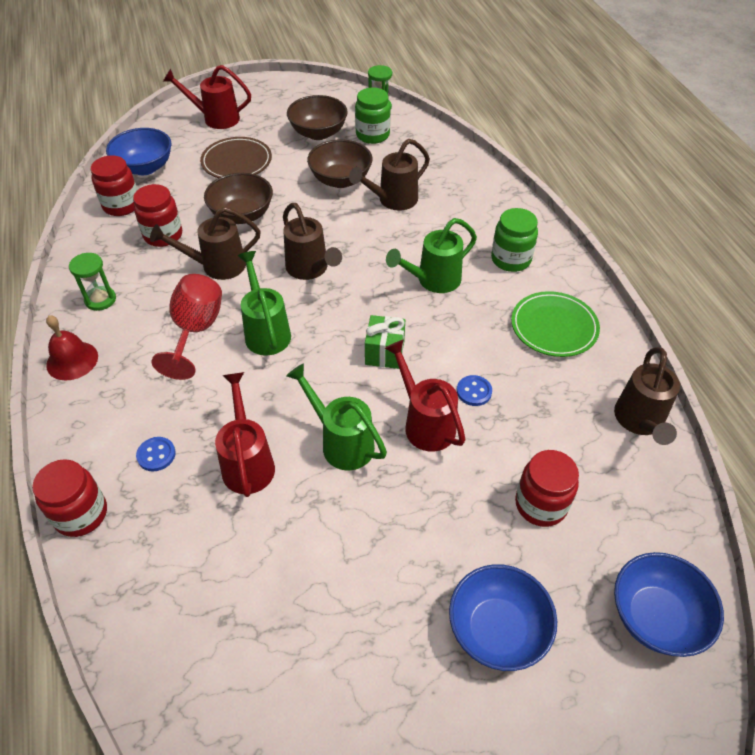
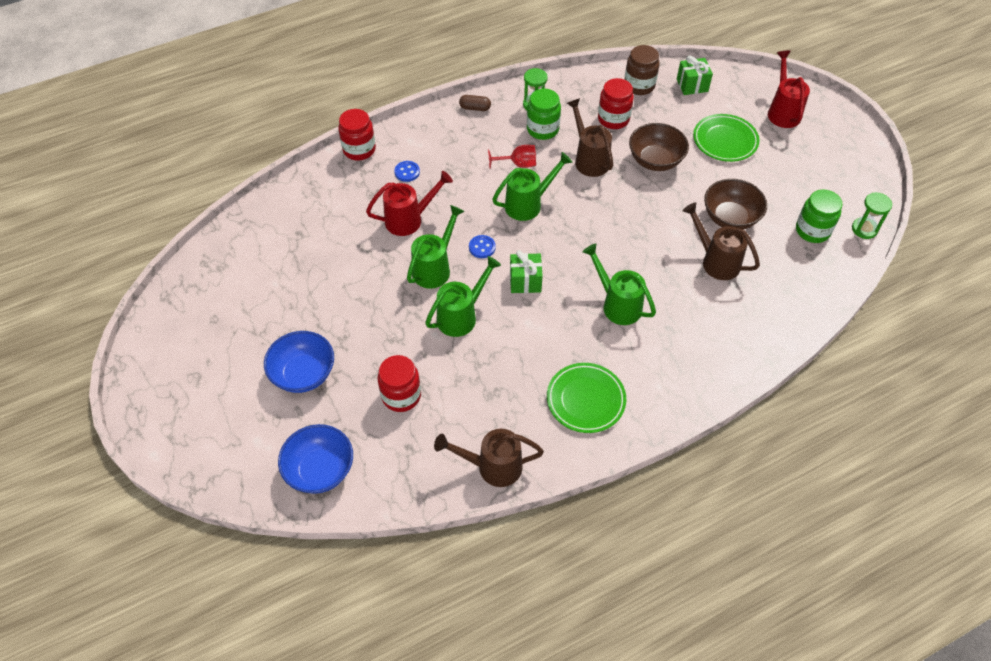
camera: 80 degrees right, 5 degrees up
(72, 360) = (475, 108): red bell -> brown capsule
(121, 205) = (639, 85): red jar -> brown jar
(145, 167) = (692, 85): blue bowl -> green gift
(196, 331) = (518, 164): red goblet -> red goblet, size x0.62
(237, 162) = (725, 141): brown plate -> green plate
(310, 269) = (604, 218): brown watering can -> none
(318, 133) = (795, 188): brown bowl -> none
(425, 423) = (461, 316): red watering can -> green watering can
(474, 391) = (499, 345): blue button -> blue button (482, 247)
(510, 259) = (665, 361): green jar -> green jar (542, 129)

